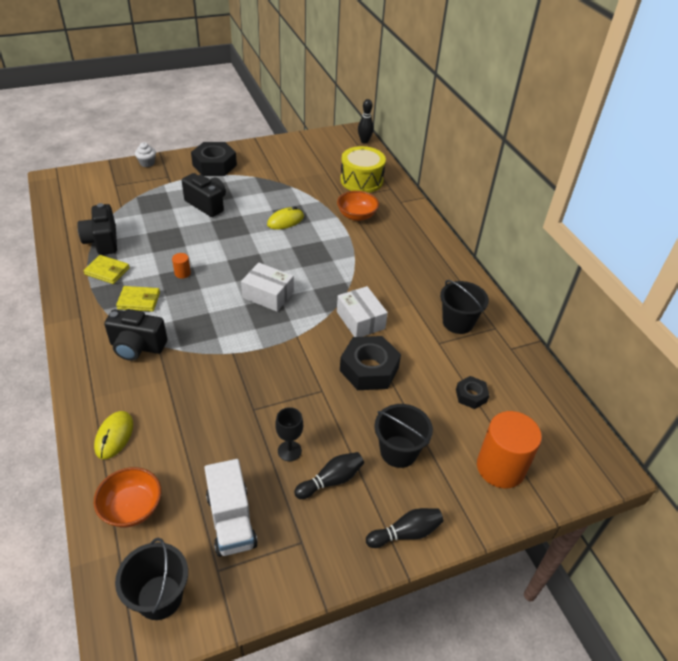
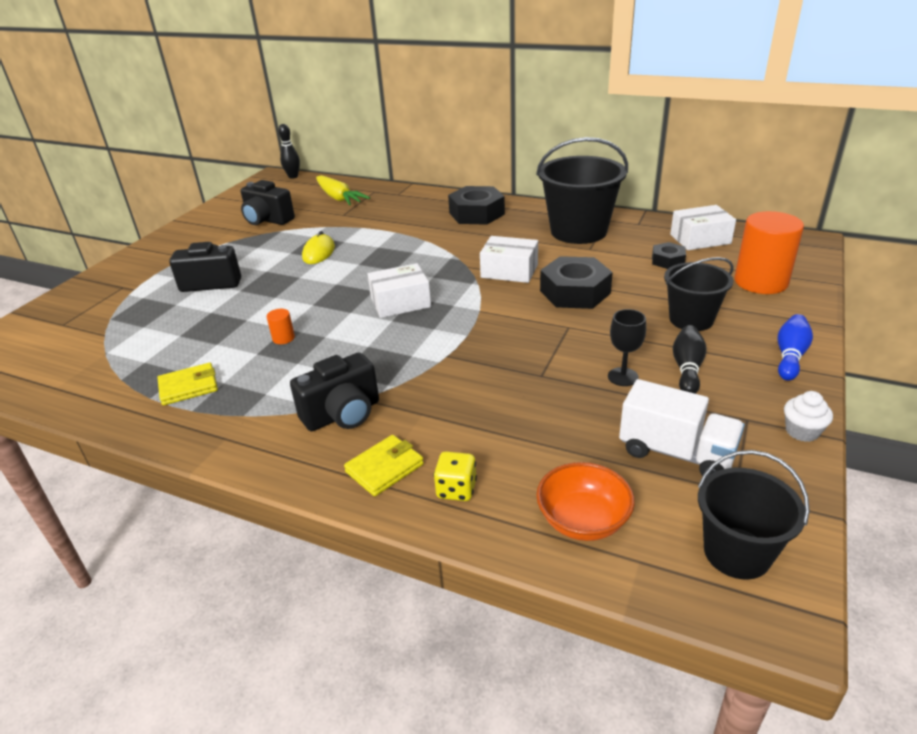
camera: 40 degrees left, 10 degrees down
(102, 241) = (133, 370): black camera -> black camera (267, 220)
(114, 436) = (456, 489): yellow mouse -> yellow dice
(139, 301) = (274, 384): yellow wallet -> yellow wallet (384, 468)
(147, 163) = (74, 290): white cupcake -> white cupcake (802, 431)
(214, 165) = (165, 255): black nut -> black nut (476, 213)
(357, 215) = (378, 218): orange bowl -> none
(361, 180) = (339, 198): yellow drum -> yellow carrot
(406, 533) = (790, 356): black bowling pin -> blue bowling pin
(458, 322) = (578, 231): black bucket -> black bucket, size x1.65
(529, 397) = (700, 239): none -> white box

